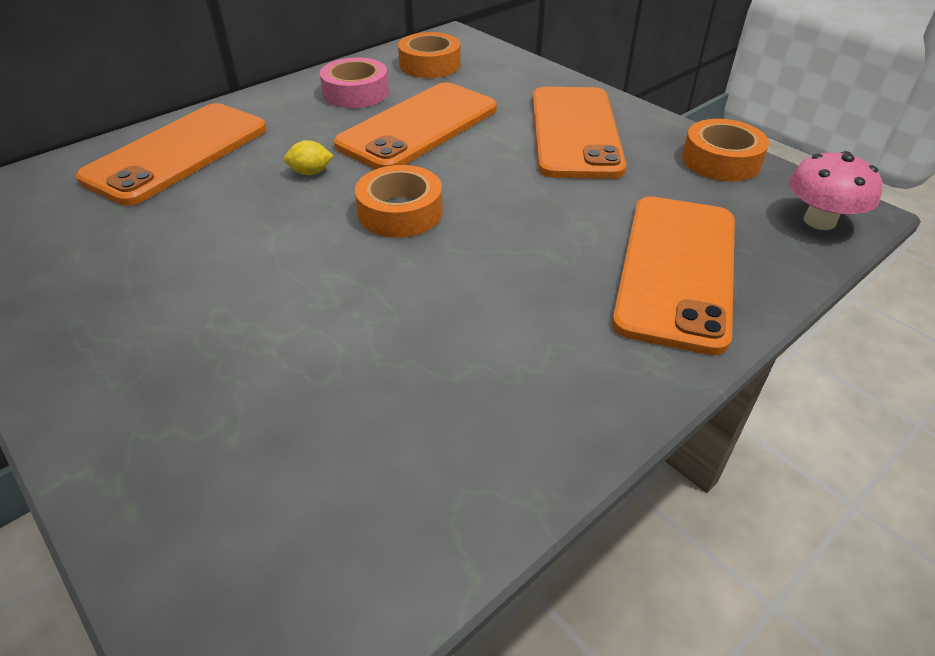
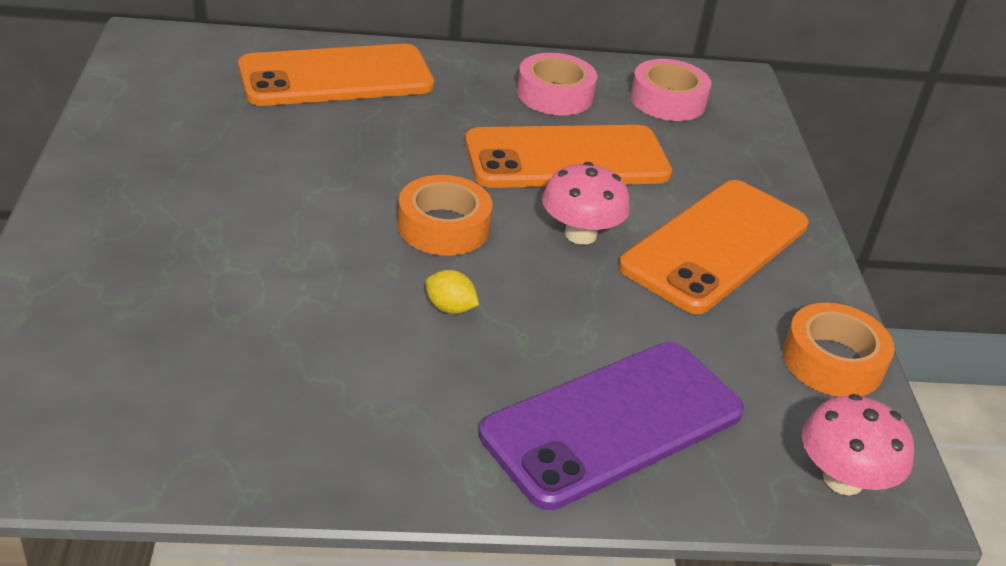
camera: 35 degrees right, 5 degrees down
(310, 172) = (417, 150): yellow lemon -> yellow lemon (450, 308)
(430, 65) = (668, 100): orange tape -> pink tape
(492, 168) = (580, 234): none -> pink mushroom
(676, 270) = (613, 423): orange phone -> purple phone

